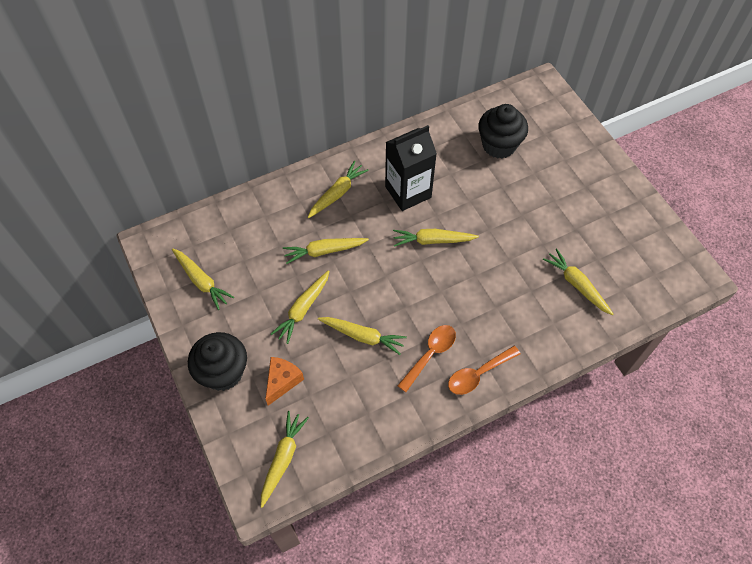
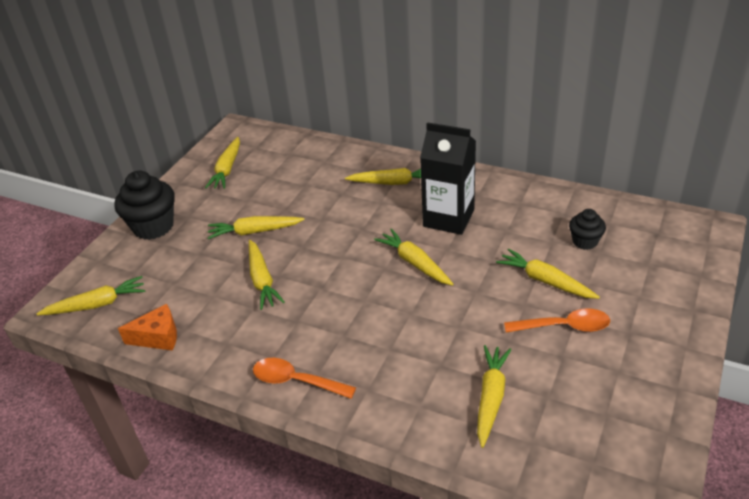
camera: 55 degrees right, 20 degrees down
(282, 381) = (172, 261): orange cheese -> orange cheese (158, 337)
(324, 251) = (326, 209): yellow carrot -> yellow carrot (545, 281)
(430, 354) = (285, 334): orange spoon -> orange spoon (564, 326)
(499, 145) = (585, 241): black cupcake -> black cupcake, size x0.56

